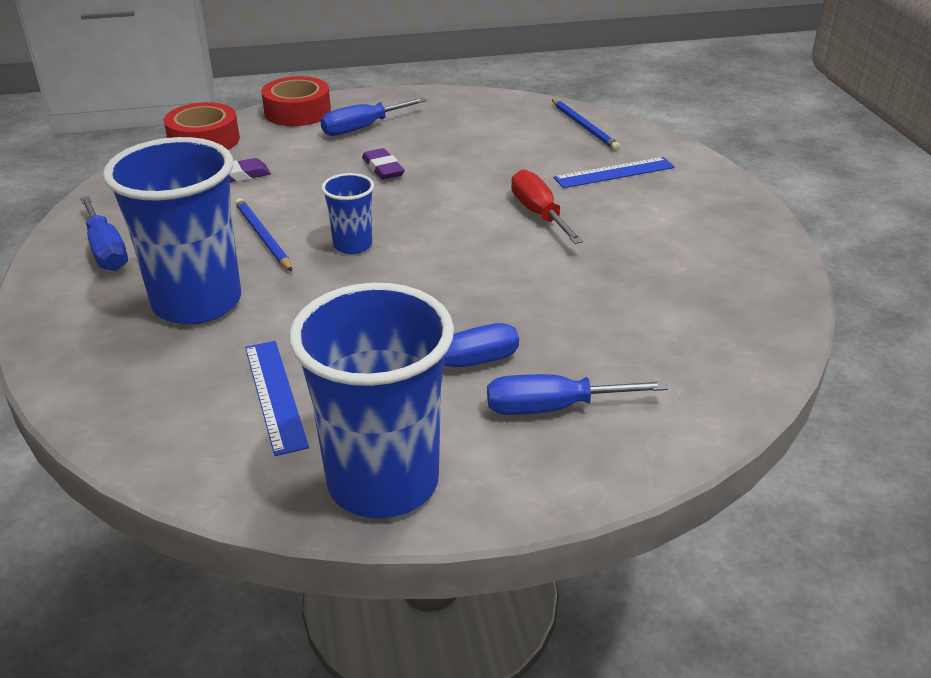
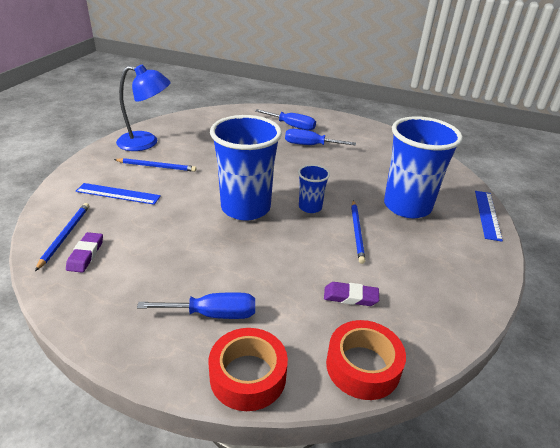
camera: 150 degrees left, 0 degrees up
(106, 250) = (458, 260): blue screwdriver -> none
(275, 395) = (385, 159): blue ruler -> blue ruler (487, 214)
(383, 168) = (242, 257): purple eraser -> purple eraser (85, 255)
(383, 482) = (361, 129): blue cup -> blue cup (245, 208)
(539, 214) = (196, 187): red screwdriver -> none
(637, 218) = (157, 166): none -> blue pencil
(728, 247) = (146, 142): none -> blue lamp

